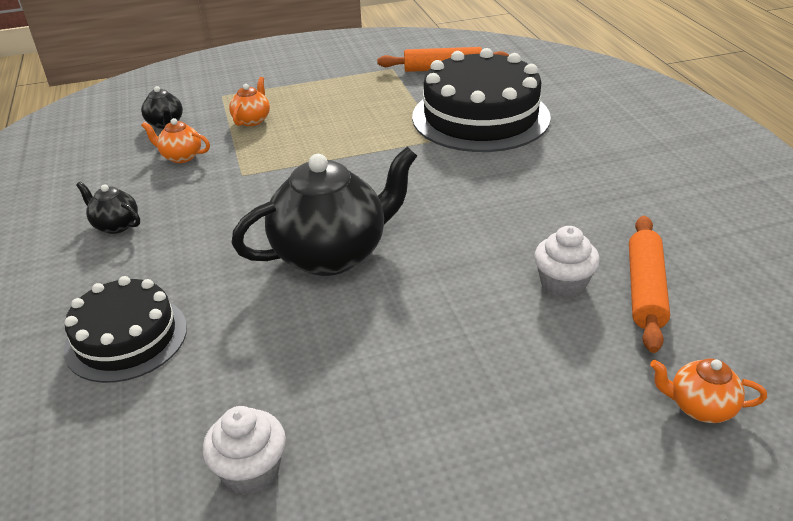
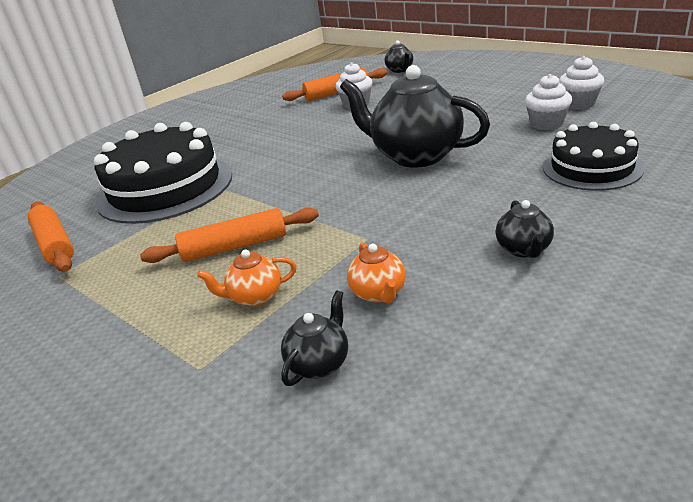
camera: 120 degrees left, 5 degrees down
(250, 389) = (546, 124): none -> white cupcake
(323, 126) = (235, 246): none -> orange rolling pin
(699, 407) = (400, 70): orange teapot -> black teapot

